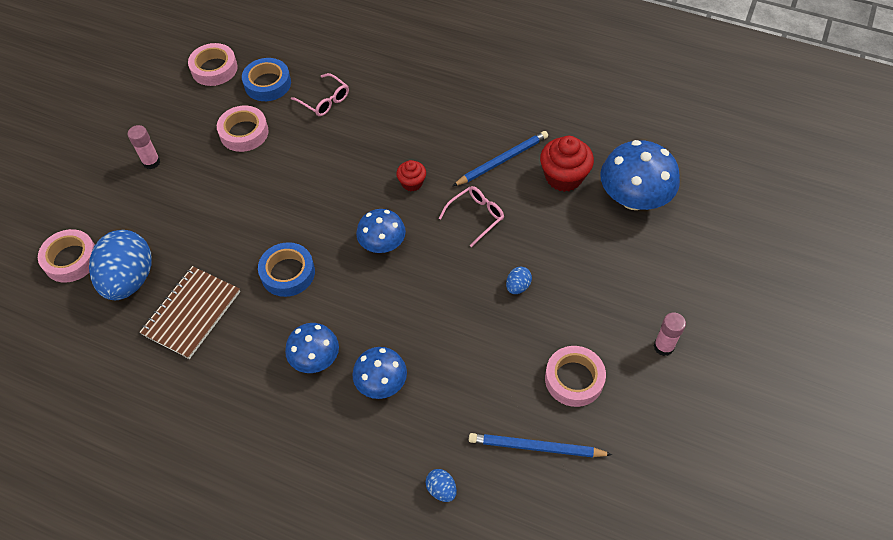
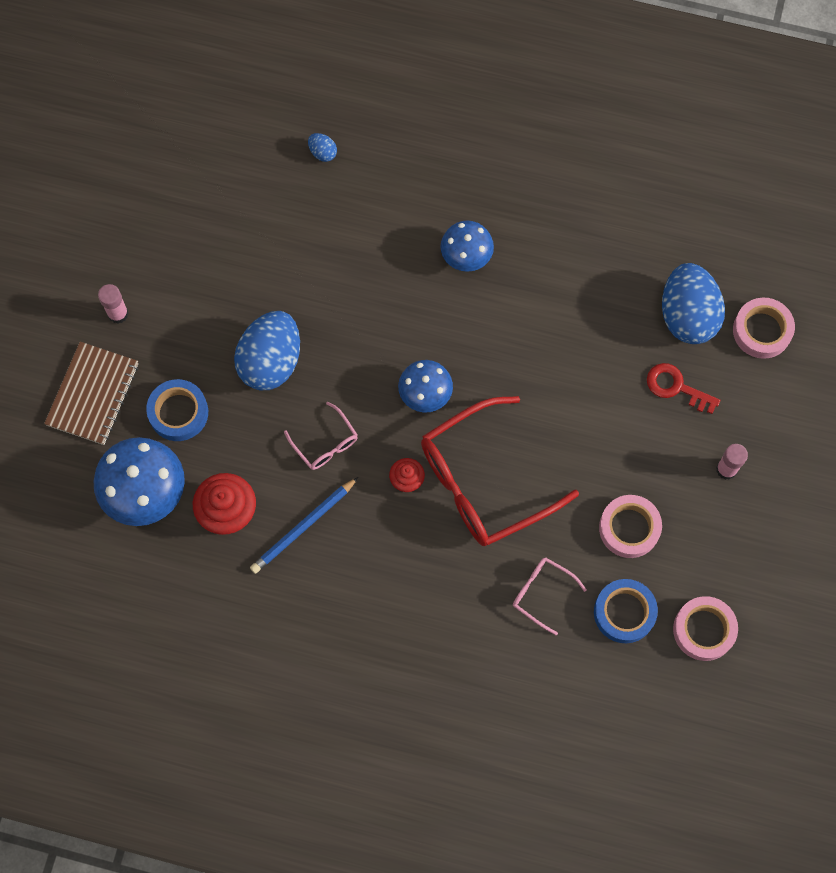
camera: 170 degrees right, 15 degrees up
(165, 224) = (676, 387): none -> red key
(191, 313) = (607, 287): brown notebook -> brown notebook (93, 394)
(288, 273) = (520, 345): blue tape -> blue tape (178, 412)
(349, 175) = (483, 482): none -> red glasses
(381, 383) = (395, 240): blue mushroom -> none
(476, 216) = (325, 443): pink glasses -> pink glasses turned 75 degrees counterclockwise
(518, 286) = (271, 361): blue egg -> blue egg, size x2.42
(536, 447) = (240, 199): blue pencil -> none
(574, 379) = (207, 268): pink tape -> none

